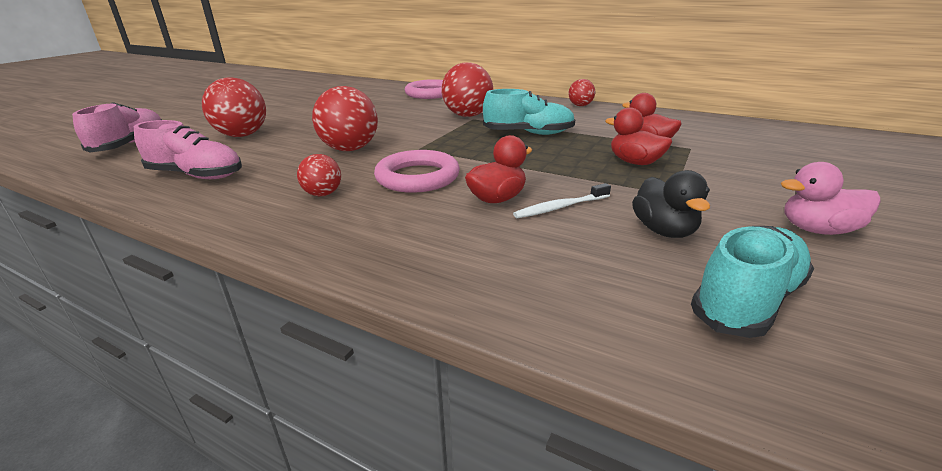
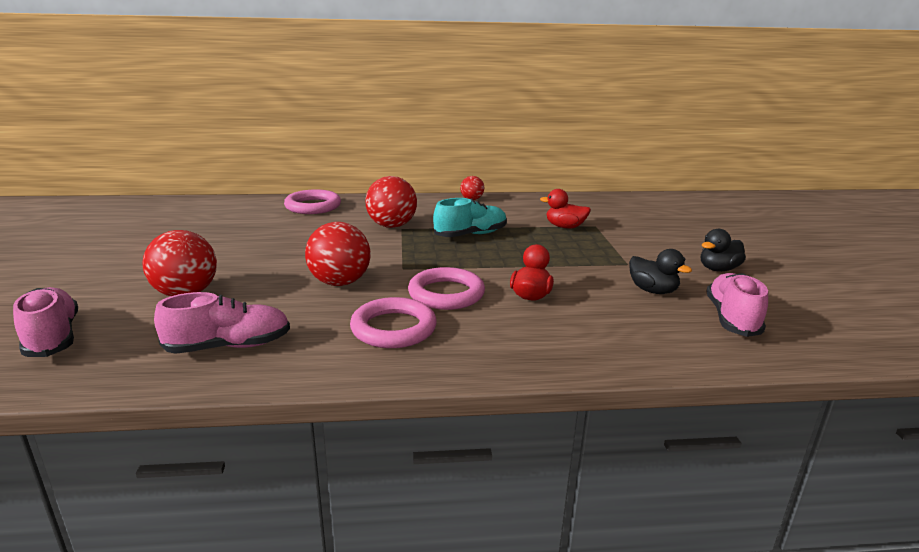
camera: 35 degrees left, 5 degrees down
(323, 194) = (393, 328): red ball -> pink ring
(560, 207) = (578, 291): white toothbrush -> none
(635, 162) = (577, 245): red duck -> none
(747, 300) = (732, 318): turquoise shoe -> pink shoe
(817, 230) = (718, 269): pink duck -> black duck

